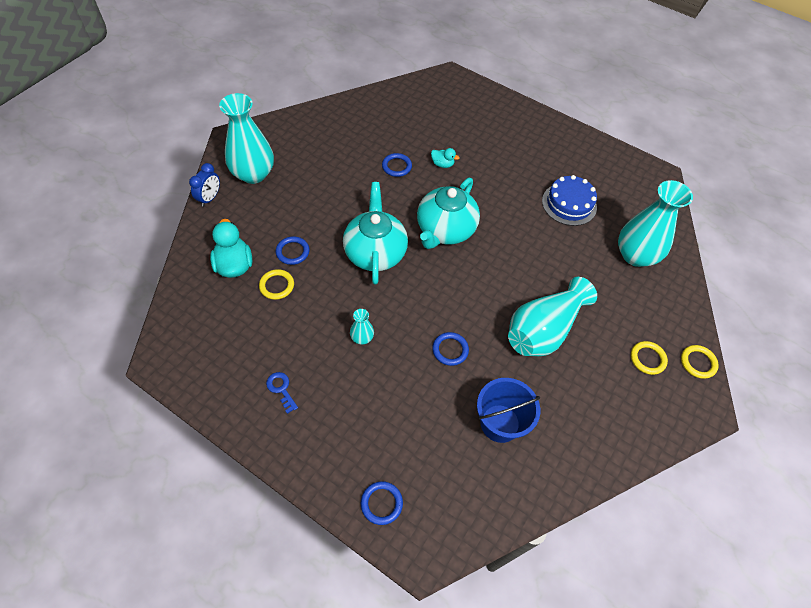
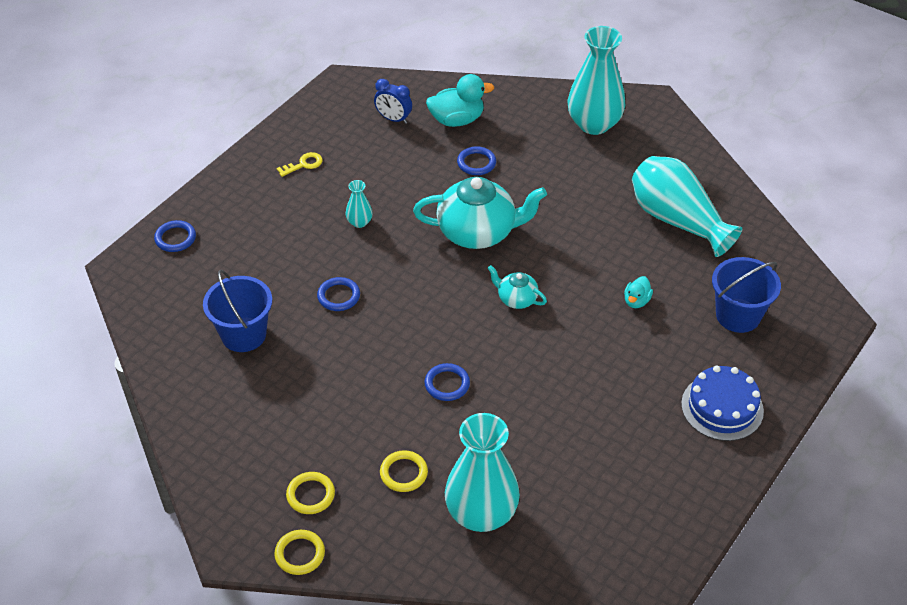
camera: 95 degrees right, 10 degrees down
(210, 198) = (551, 93): blue clock -> blue clock (393, 119)
(277, 286) = (429, 153): yellow ring -> yellow ring (403, 473)
(281, 389) = (303, 164): blue key -> yellow key
(396, 166) = (625, 253): blue ring -> blue ring (447, 384)
(445, 230) = (516, 299): turquoise teapot -> turquoise teapot, size x0.49
(451, 117) = (738, 315): none -> blue bucket
(543, 330) = (360, 387): turquoise vase -> turquoise vase (677, 220)
(569, 204) = (575, 443): blue cake -> blue cake (722, 407)

